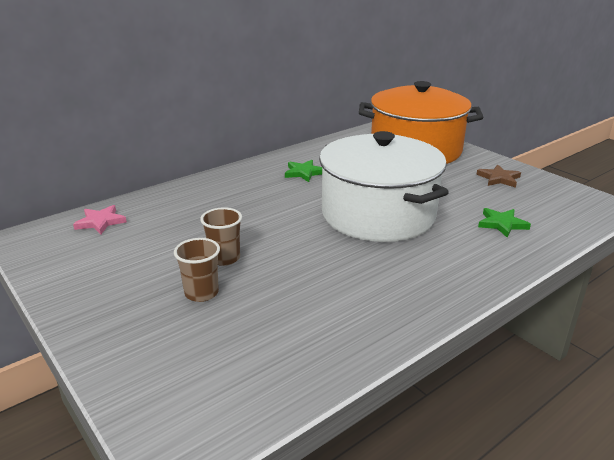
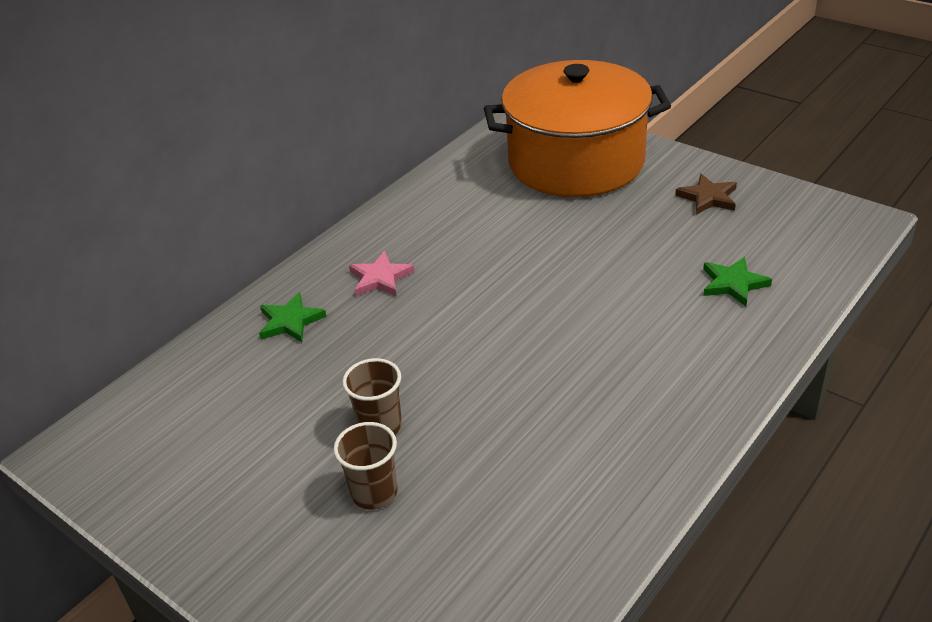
camera: 10 degrees left, 10 degrees up
(100, 222) = (168, 399): pink star -> pink star (380, 278)
(304, 173) = (429, 240): green star -> green star (290, 321)
(378, 214) = (563, 301): white pot -> none

